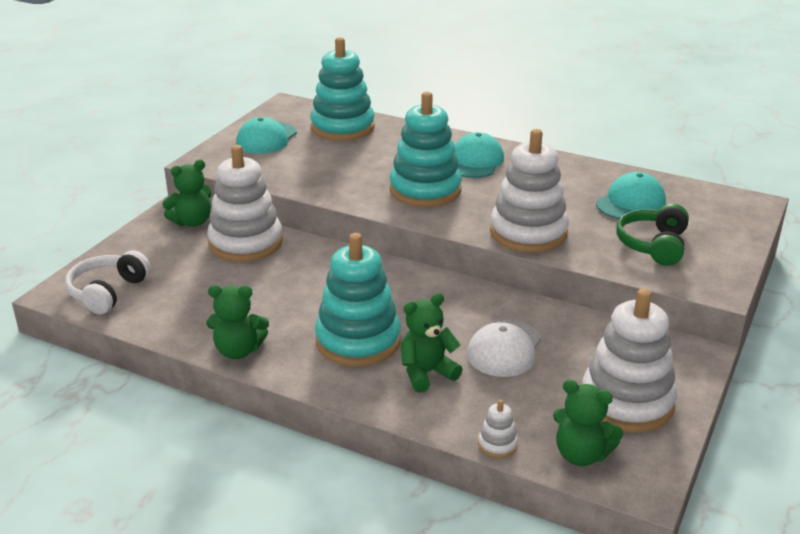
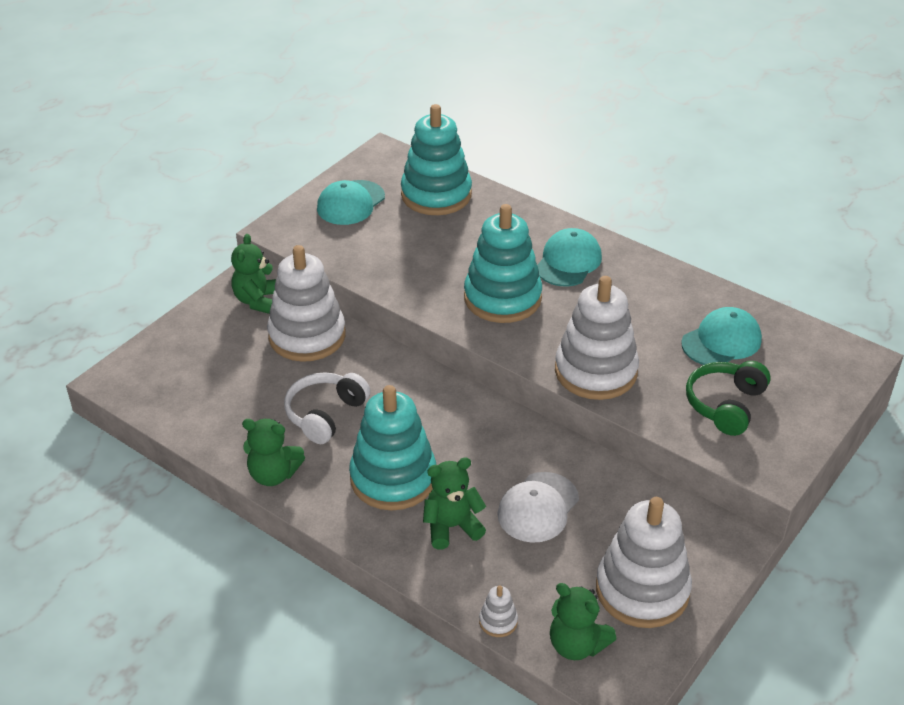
camera: 10 degrees right, 10 degrees up
(108, 292) = (159, 384): white headphones -> white headphones (325, 414)
(192, 222) = (258, 301): green teddy bear -> green teddy bear turned 120 degrees clockwise

